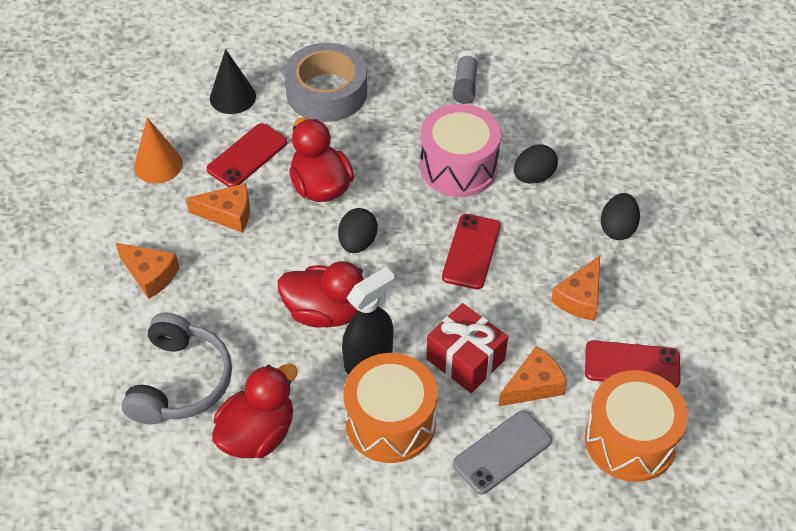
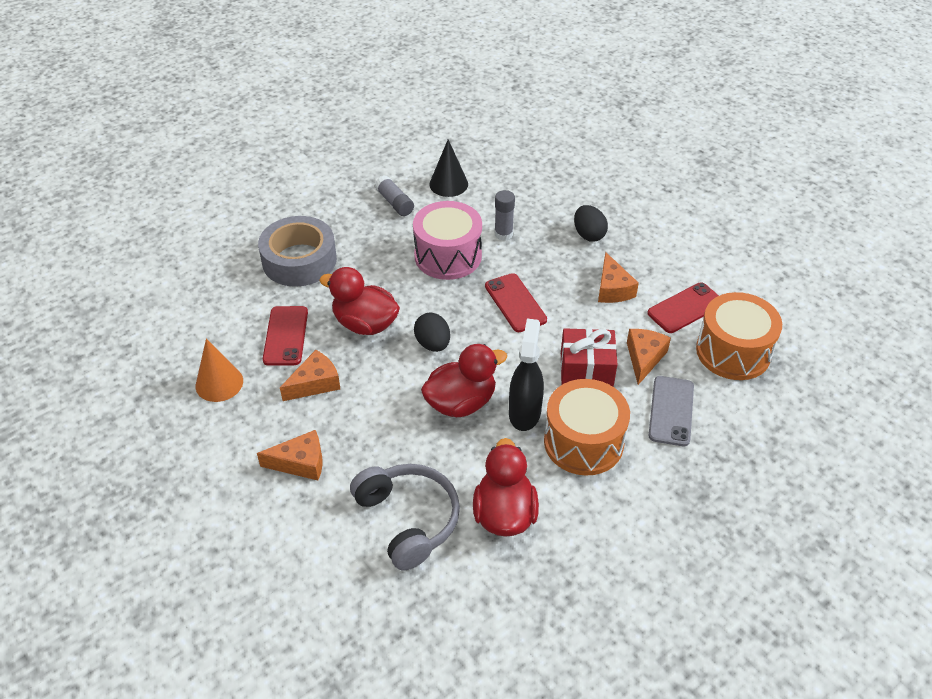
camera: 40 degrees left, 5 degrees down
(232, 97) = (228, 303): black cone -> black cone (448, 184)
(533, 177) = (503, 234): black egg -> grey glue stick

